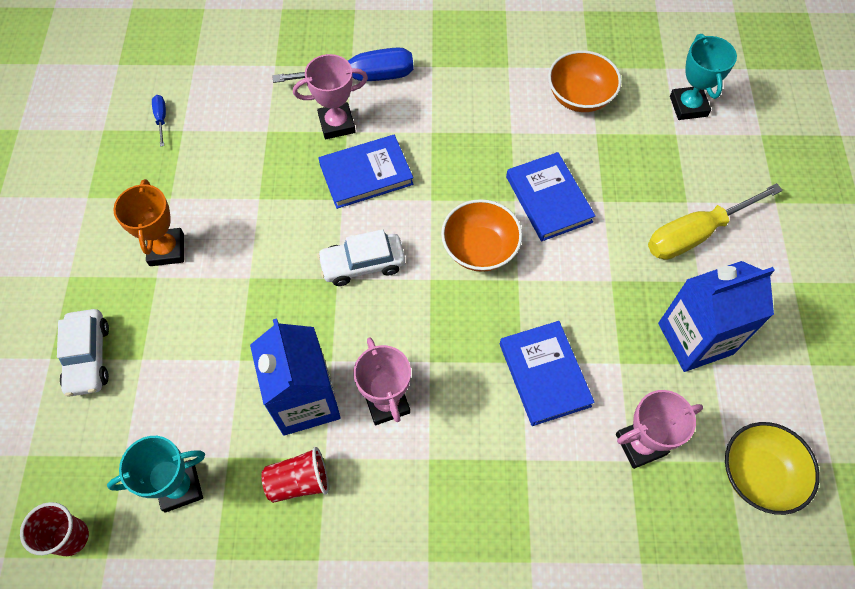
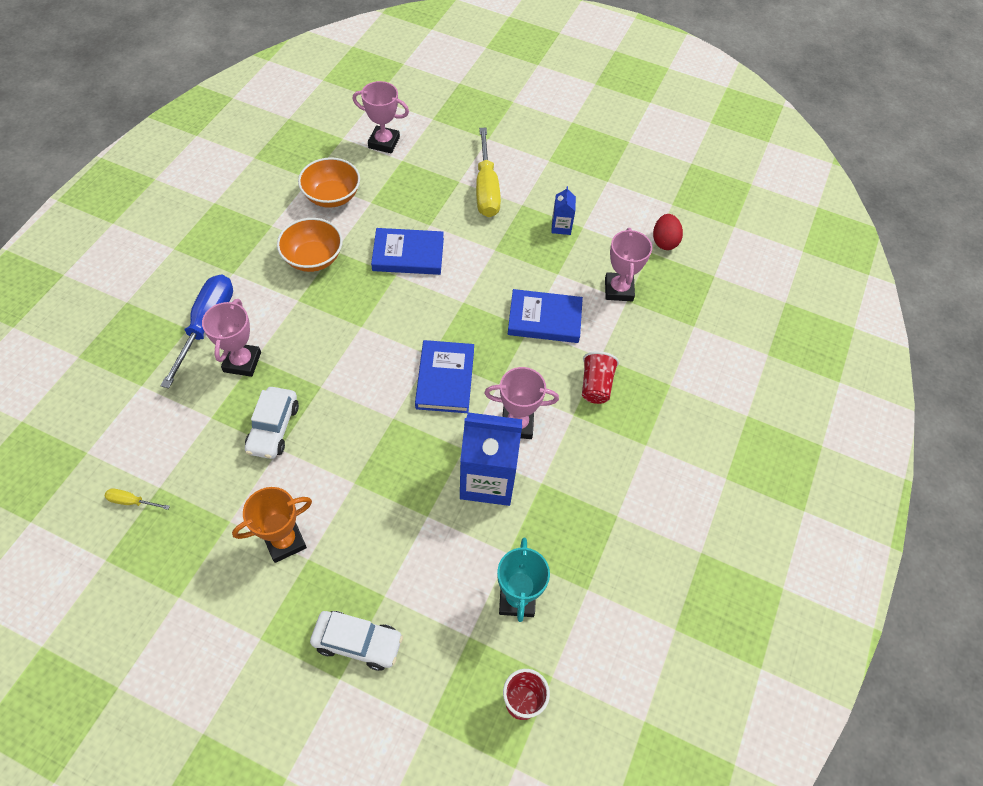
camera: 70 degrees left, 5 degrees down
(161, 119) = (131, 501): blue screwdriver -> yellow screwdriver
(167, 249) = (284, 541): orange trophy -> orange trophy turned 45 degrees counterclockwise
(299, 481) = (552, 507): red cup -> red cup (596, 385)
(362, 264) = (391, 395): white car -> white car (273, 428)
(366, 174) = (308, 360): blue book -> blue book (445, 379)
(479, 249) = (424, 314): orange bowl -> orange bowl (313, 258)
(688, 106) = (384, 142): turquoise trophy -> pink trophy
(695, 338) = (561, 227): blue carton -> blue carton, size x0.47
(758, 475) = (664, 241): yellow bowl -> red egg

